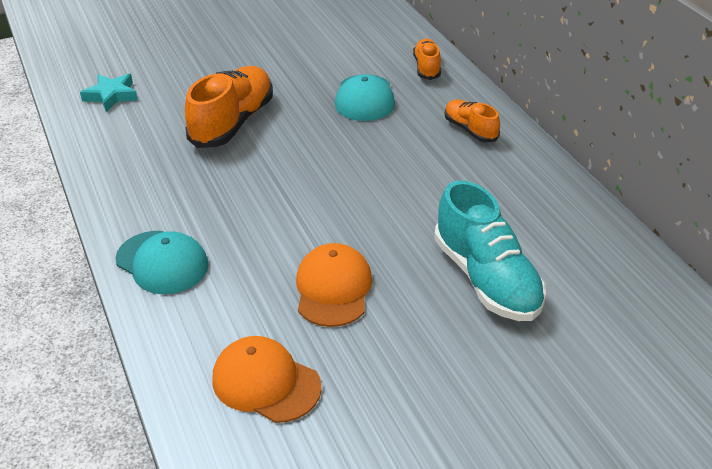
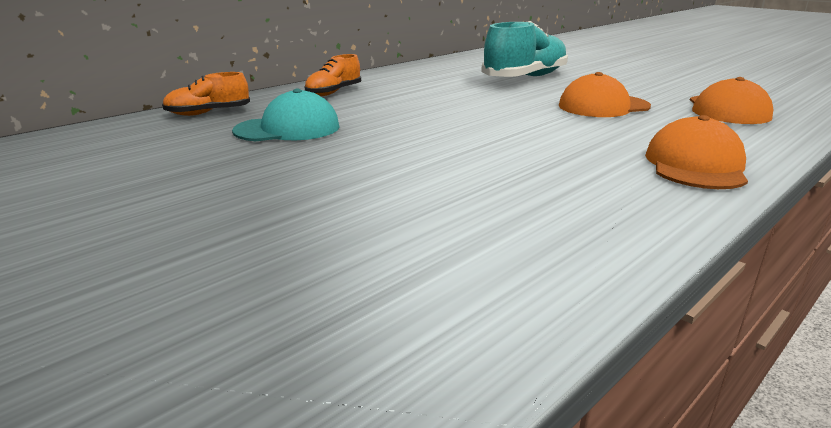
camera: 110 degrees left, 15 degrees down
(111, 95) = (355, 331): turquoise star -> none
(162, 262) = (695, 165): turquoise cap -> orange cap
(233, 122) = (386, 184): orange shoe -> none

